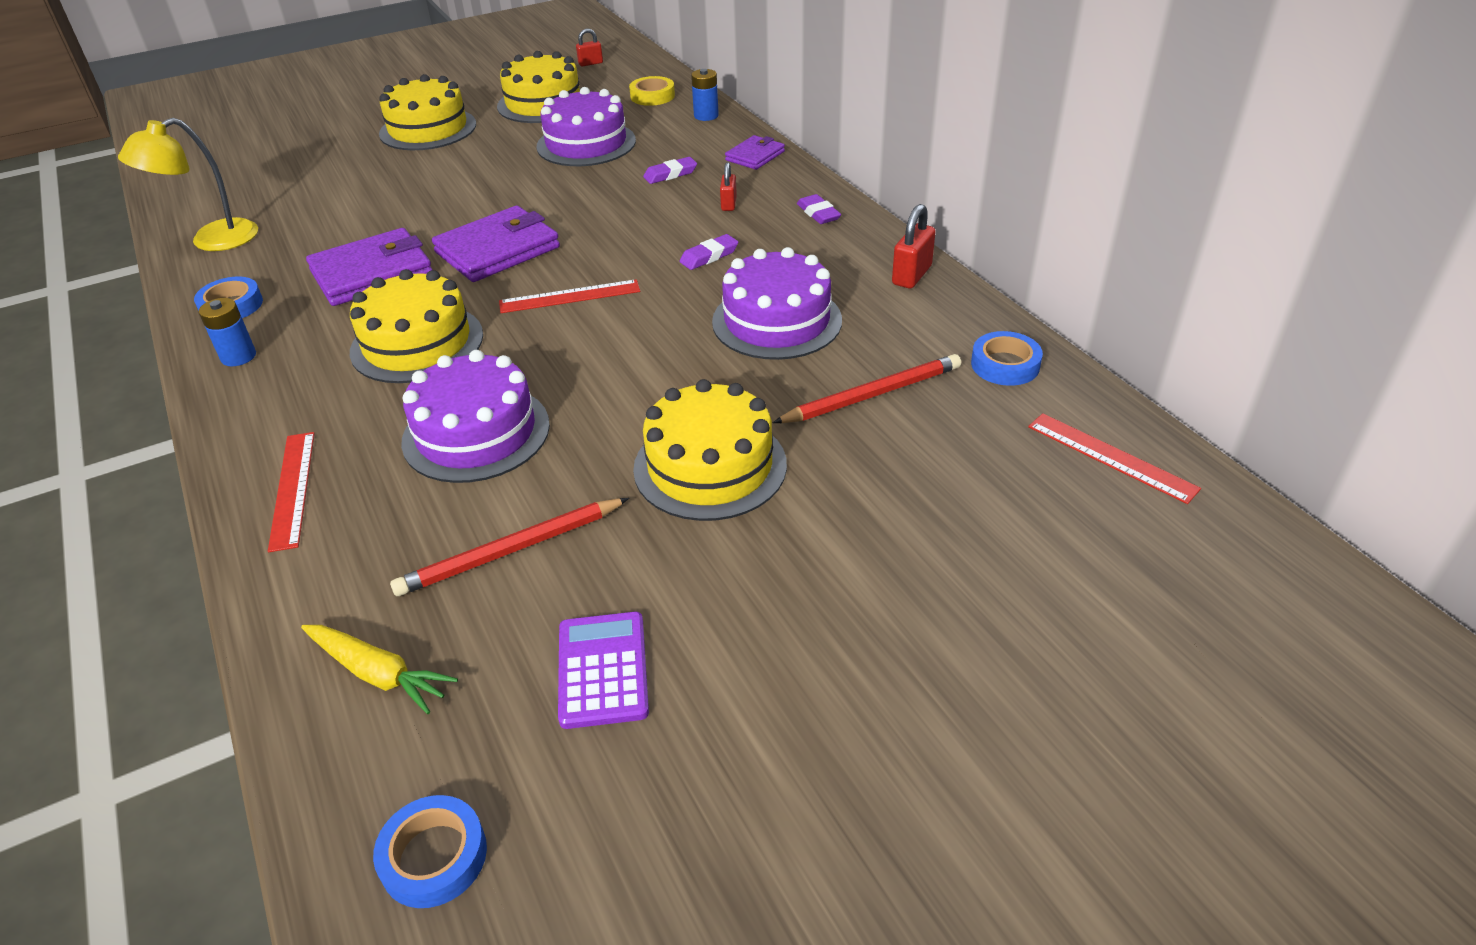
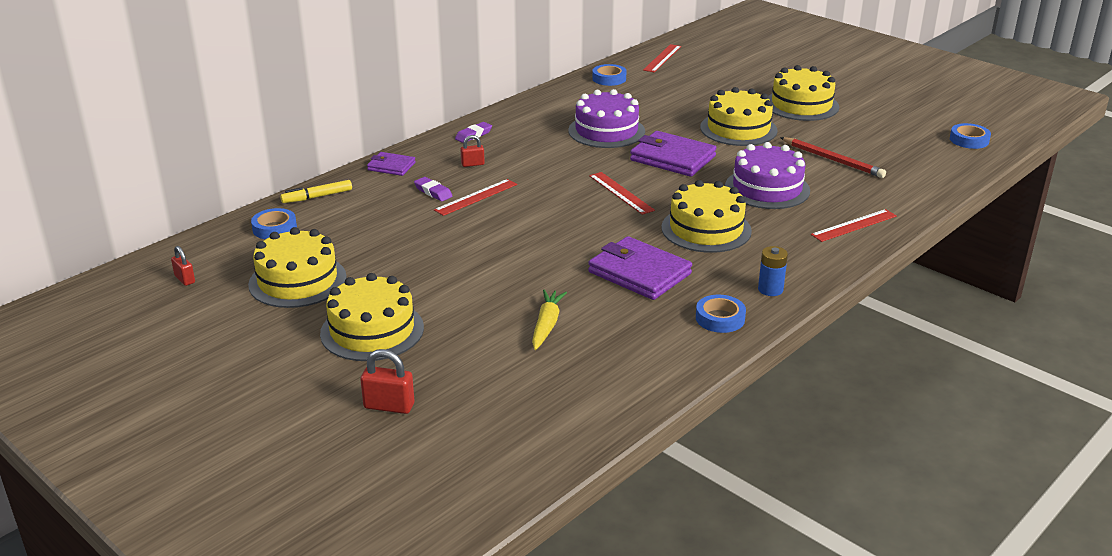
camera: 110 degrees left, 10 degrees down
(212, 241) = (640, 372): yellow lamp -> none
(378, 673) = (921, 170): yellow carrot -> yellow carrot (546, 325)
(497, 250) = (579, 232): purple wallet -> purple wallet (672, 158)
(586, 143) = (386, 238): purple cake -> none
(603, 670) = (869, 129): purple calculator -> none
(637, 198) = (476, 197): none -> red ruler
(652, 96) = (274, 228): yellow tape -> blue tape
(706, 116) = (317, 197): blue battery -> yellow marker
(709, 256) = (546, 159): purple eraser -> none
(780, 600) = (801, 105): none -> yellow cake
(872, 395) = (655, 102): red pencil -> none
(911, 275) = (537, 104): red padlock -> red padlock (389, 406)

